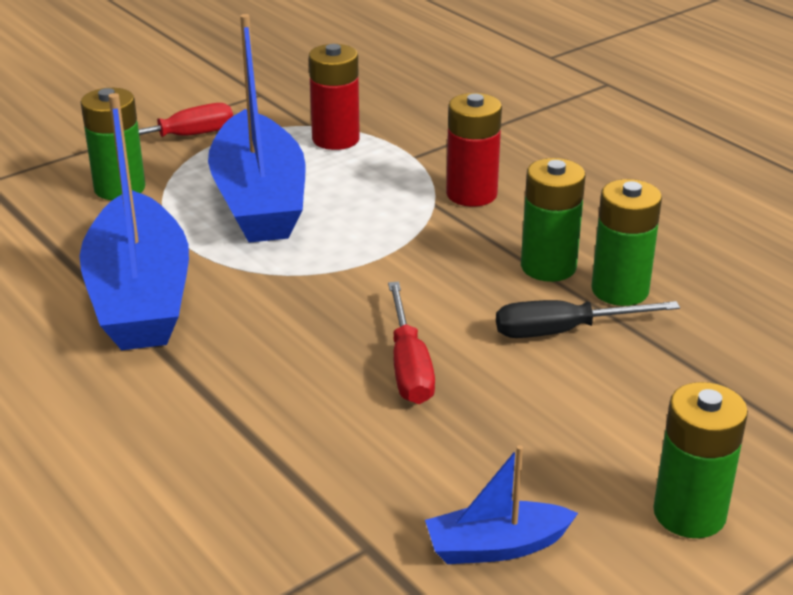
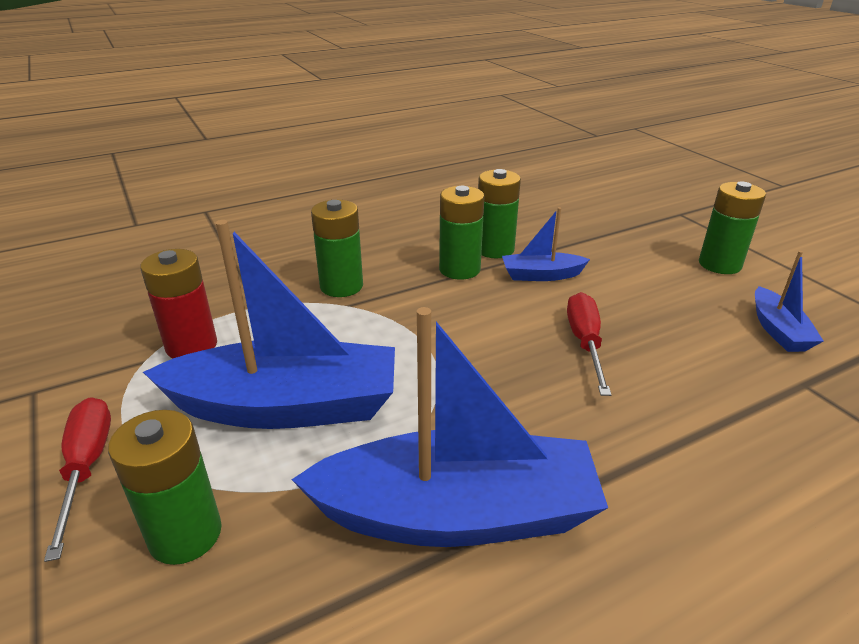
camera: 80 degrees left, 0 degrees up
(408, 366) = (585, 343): red screwdriver -> red screwdriver turned 90 degrees counterclockwise
(471, 194) = (341, 286): red battery -> green battery
(563, 331) = (541, 275): black screwdriver -> blue boat

